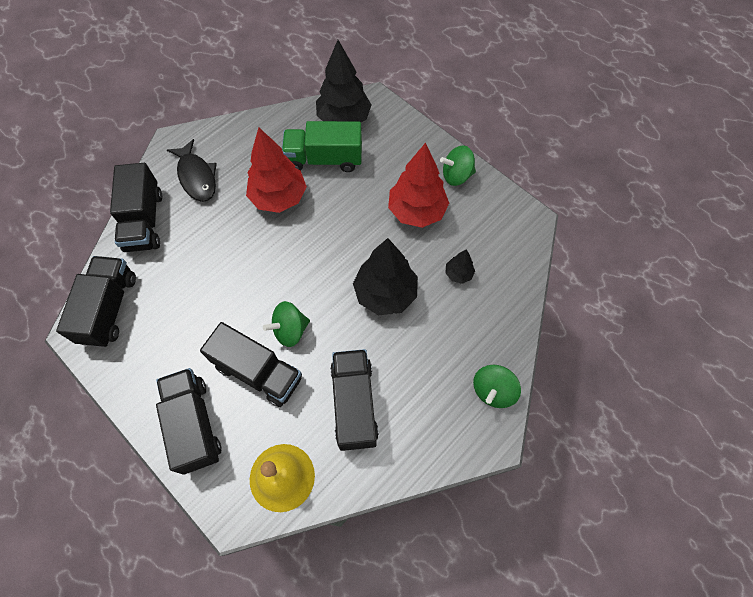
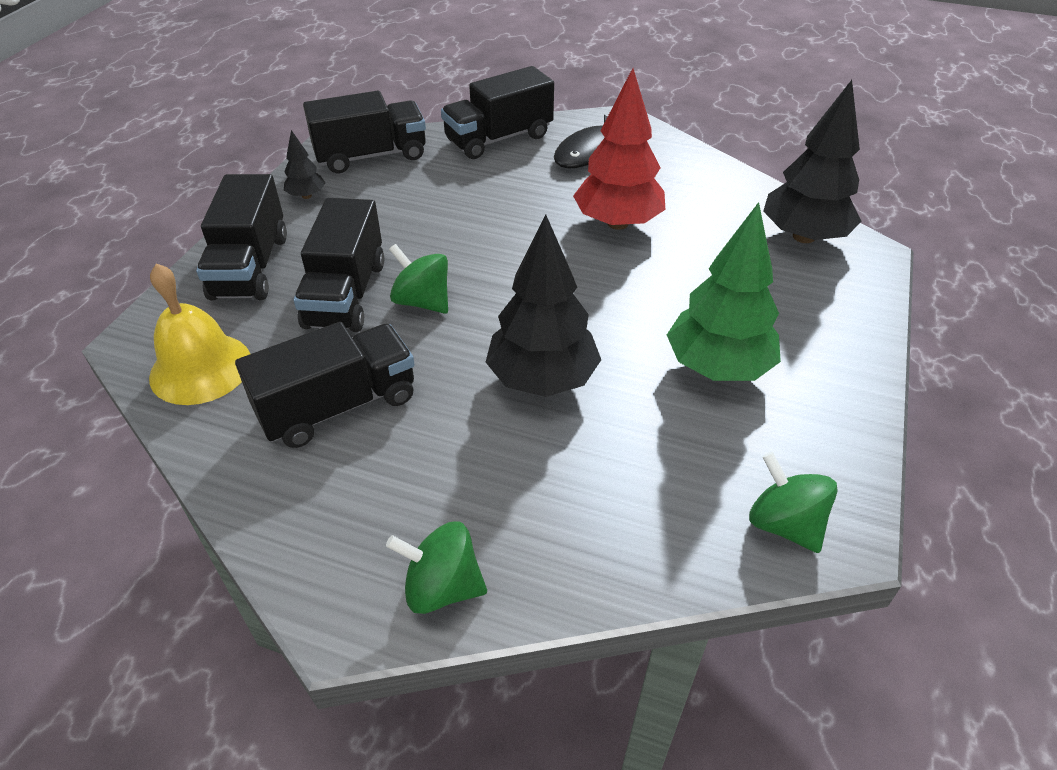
camera: 65 degrees right, 20 degrees down
(194, 424) = (250, 266): black truck -> black truck turned 135 degrees clockwise
(324, 159) = (717, 241): green truck -> none
(416, 211) = (718, 367): red tree -> green tree
(456, 175) = (833, 394): green spinning top -> green spinning top (784, 524)
(458, 274) = (642, 460): black tree -> black tree (306, 196)

